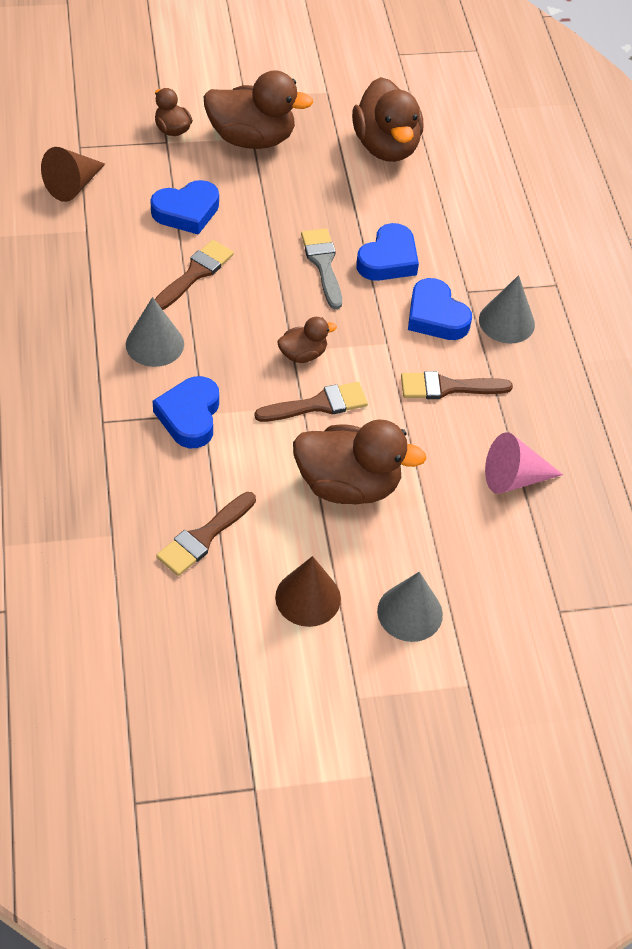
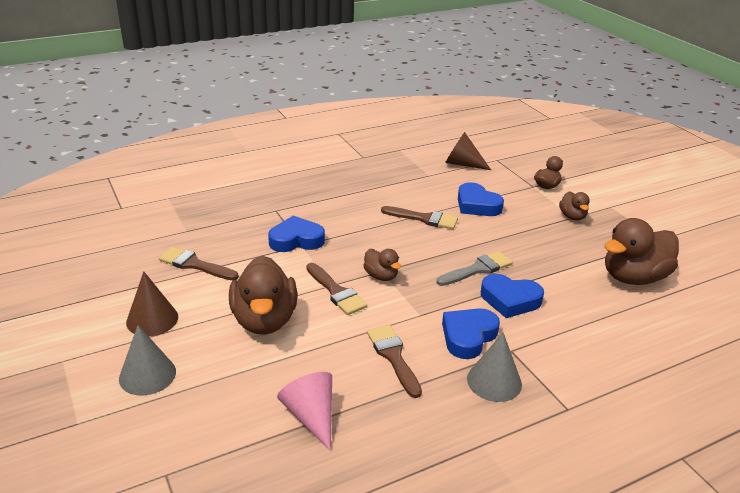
camera: 75 degrees right, 20 degrees down
(155, 344) = (351, 216): grey cone -> none
(252, 139) = (572, 216): brown duck -> brown duck, size x0.50

